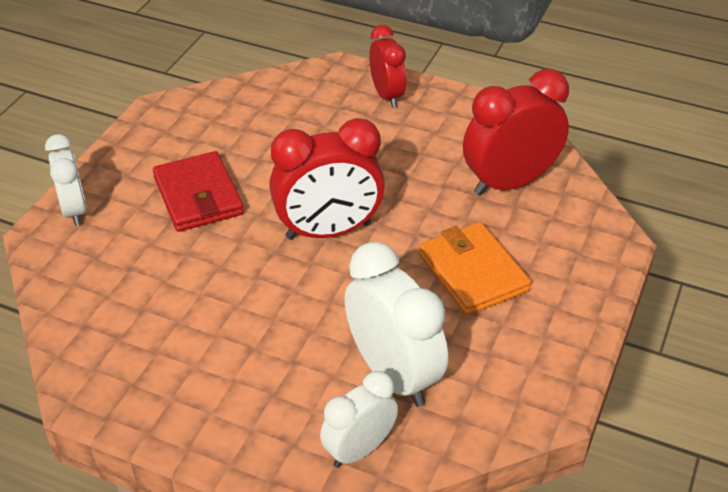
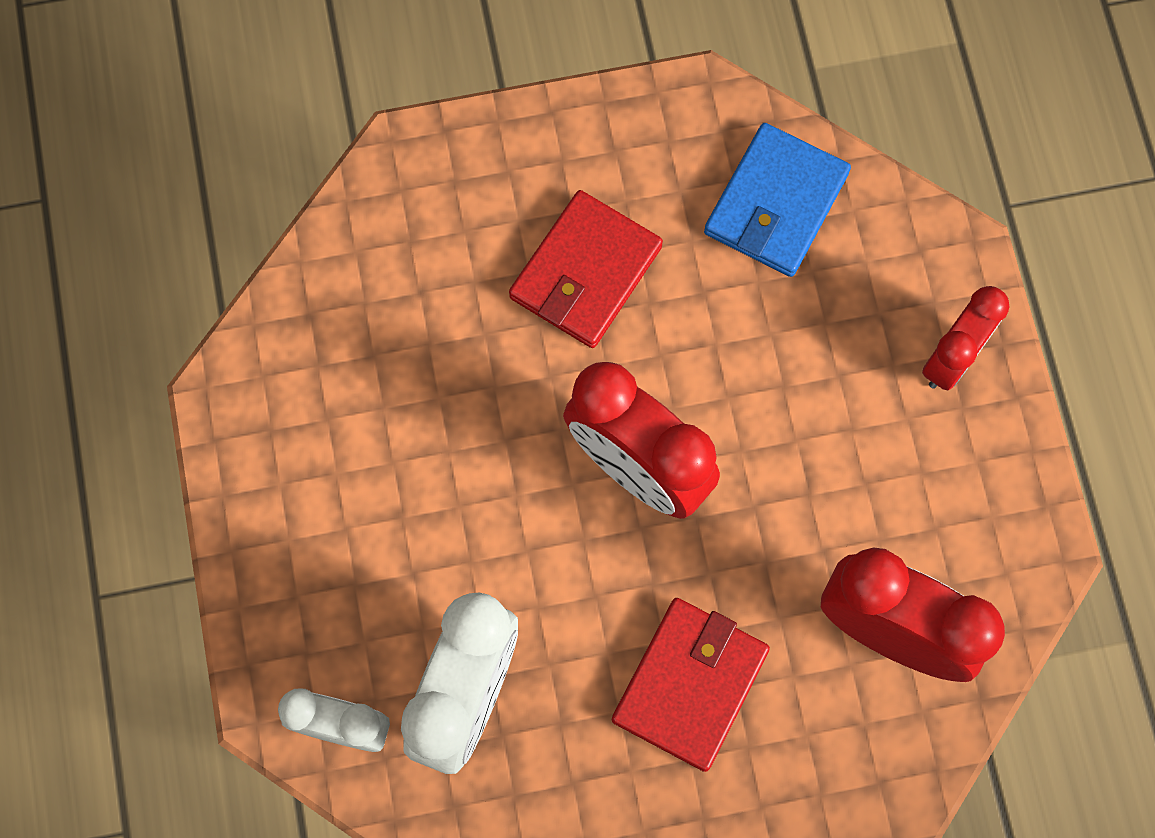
camera: 55 degrees right, 30 degrees up
(74, 210) = (462, 155): white clock -> none
(243, 112) = (776, 203): none -> blue wallet
(472, 273) = (689, 684): orange wallet -> red wallet

